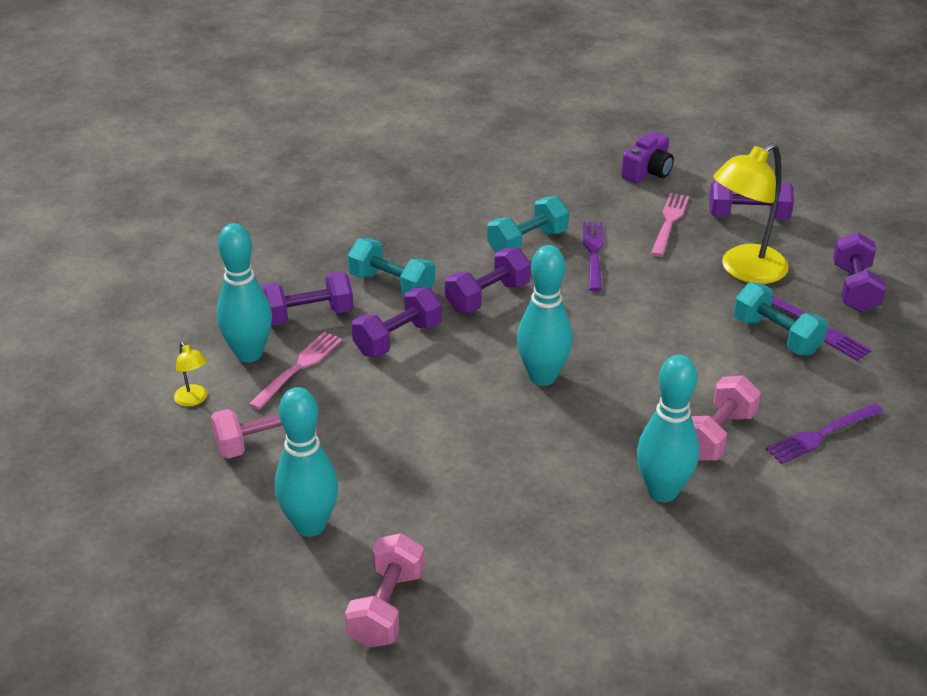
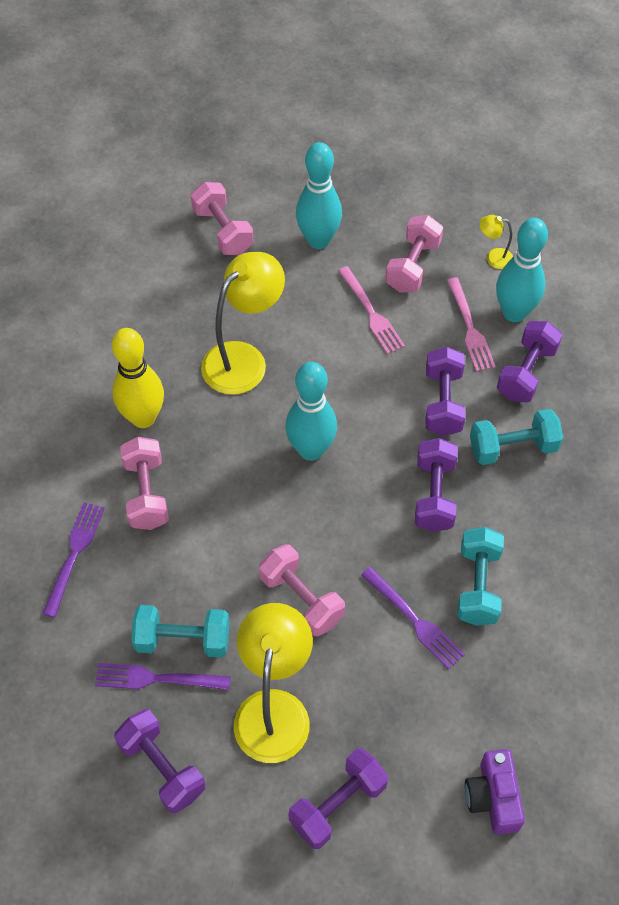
camera: 135 degrees right, 20 degrees up
(516, 475) = (244, 359): none -> yellow lamp
(660, 305) = (301, 599): none -> pink dumbbell
(662, 491) = (143, 418): turquoise bowling pin -> yellow bowling pin
(669, 222) = (396, 725): pink fork -> pink fork (371, 313)

